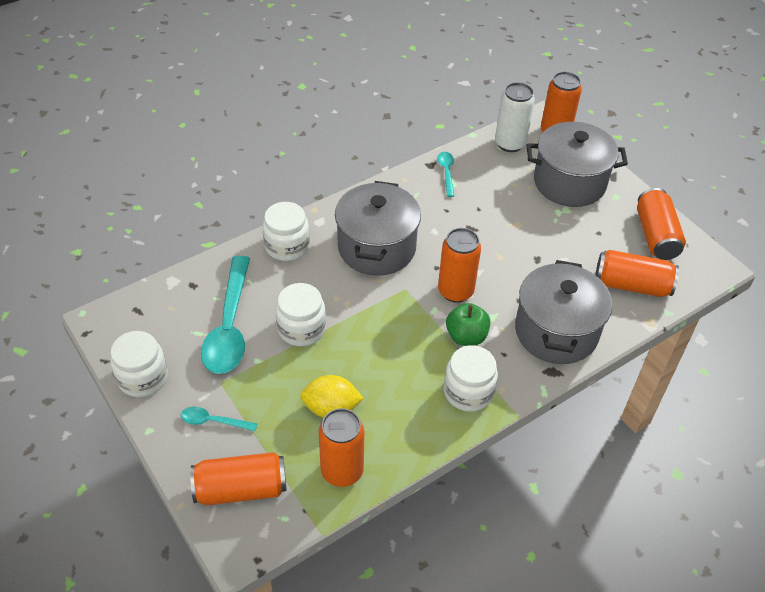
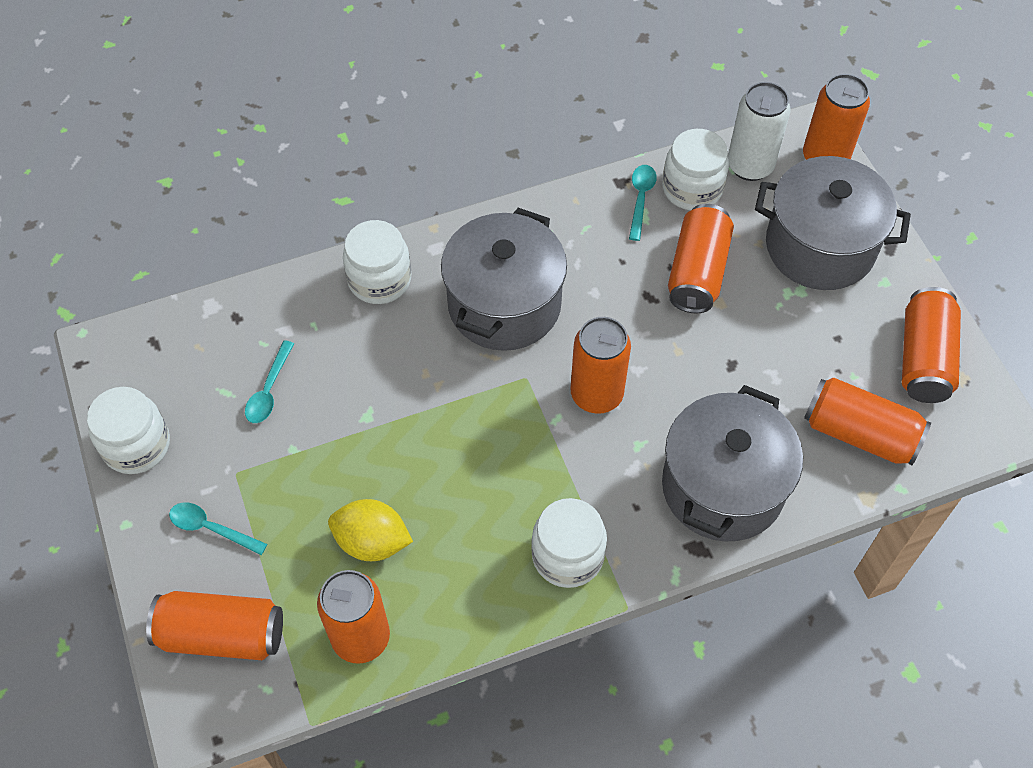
camera: 15 degrees right, 10 degrees up
(229, 326) = (269, 390): turquoise spoon -> turquoise spoon, size x0.46
(301, 329) = (365, 412): white jar -> white jar (692, 188)
(466, 336) = (590, 469): green apple -> none
(497, 209) = (697, 272): none -> orange can

